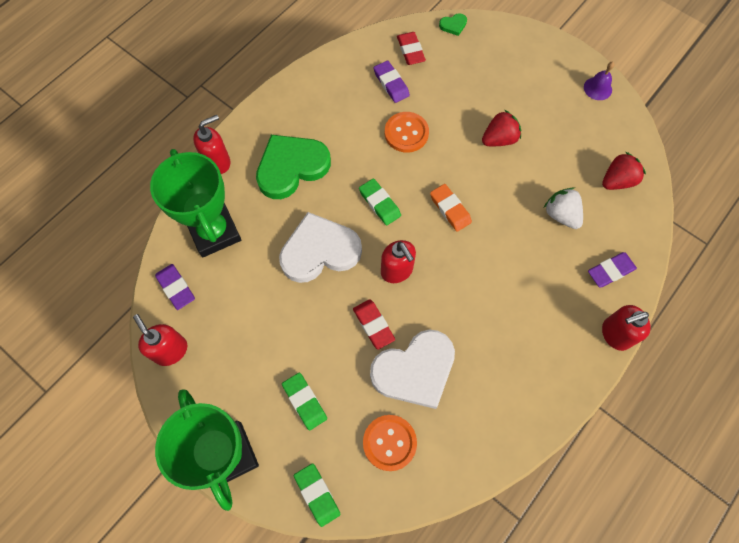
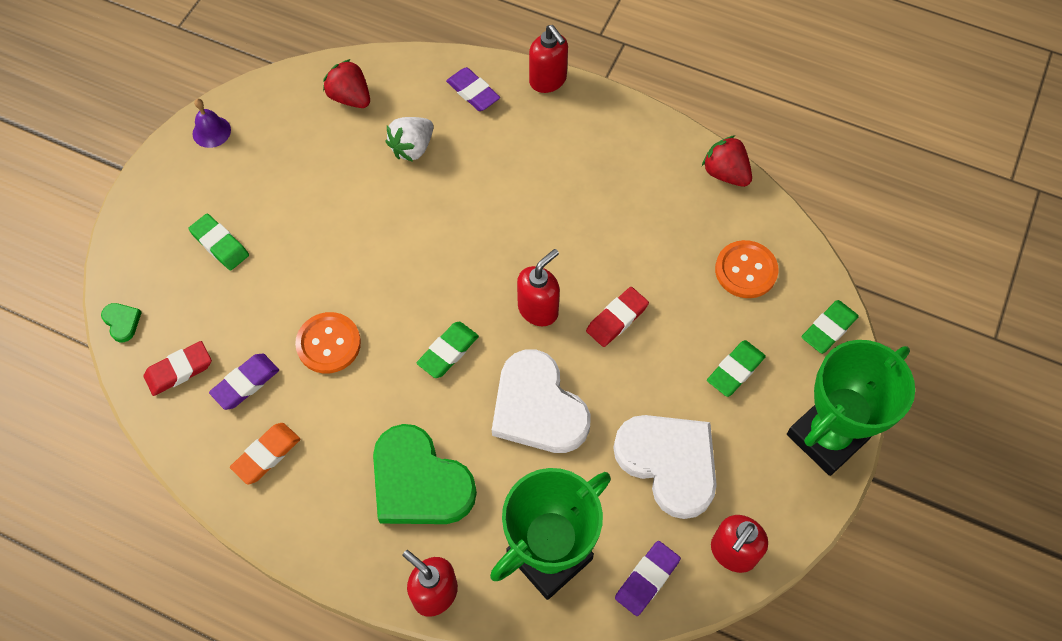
camera: 105 degrees left, 5 degrees down
(414, 370) = (656, 263): white heart -> white heart (669, 463)
(450, 209) = (435, 267): orange eraser -> orange eraser (267, 455)
(499, 139) = (315, 230): red strawberry -> red strawberry (725, 173)
(500, 82) = (220, 244): none -> green eraser

